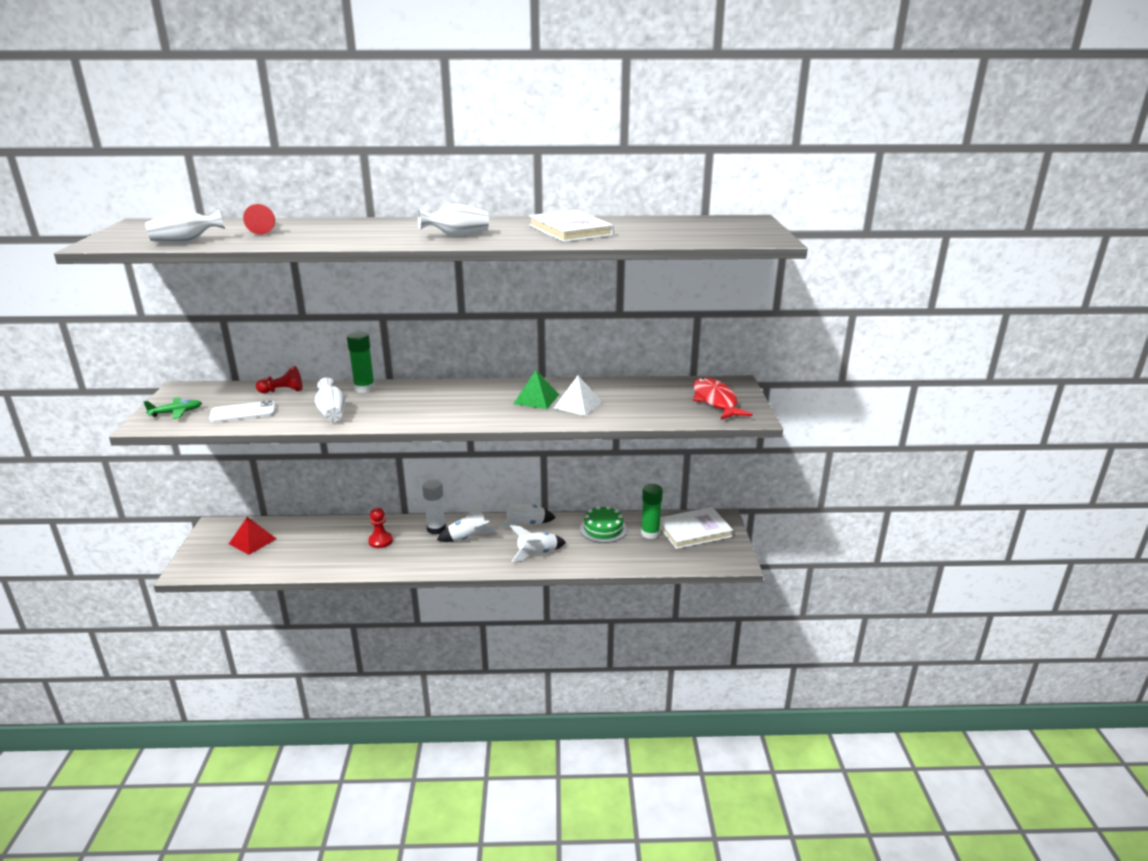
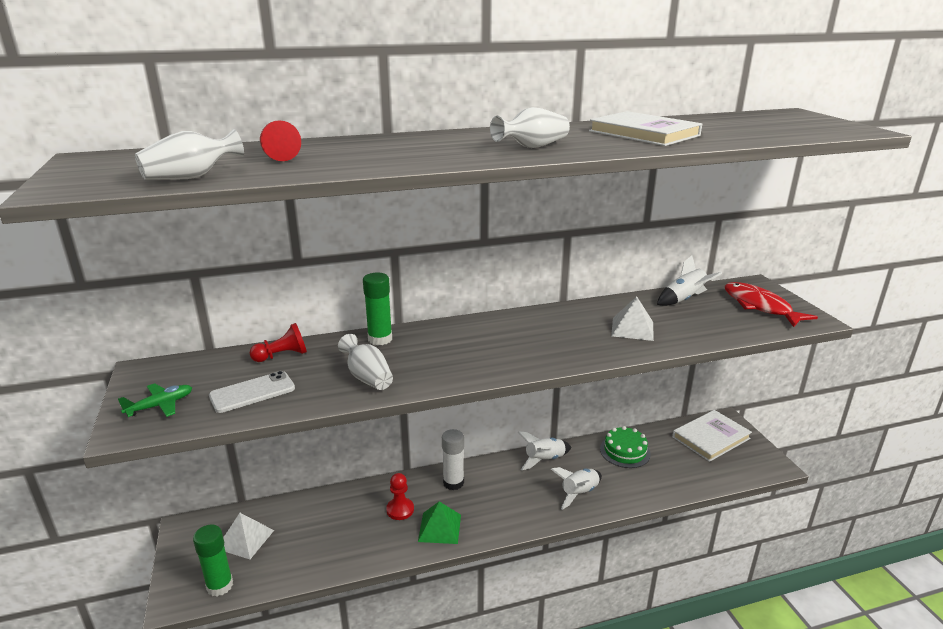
camera: 15 degrees left, 0 degrees up
(252, 541) = (245, 539): red pyramid -> white pyramid
(468, 538) = (495, 487): white rocket -> white rocket (684, 299)
(536, 399) = (583, 327): green pyramid -> green pyramid (440, 528)
(650, 533) = (673, 448): green glue stick -> green glue stick (220, 586)

